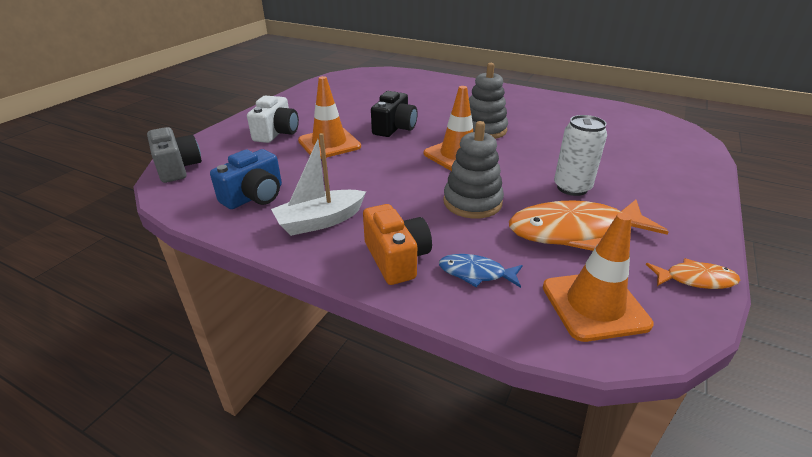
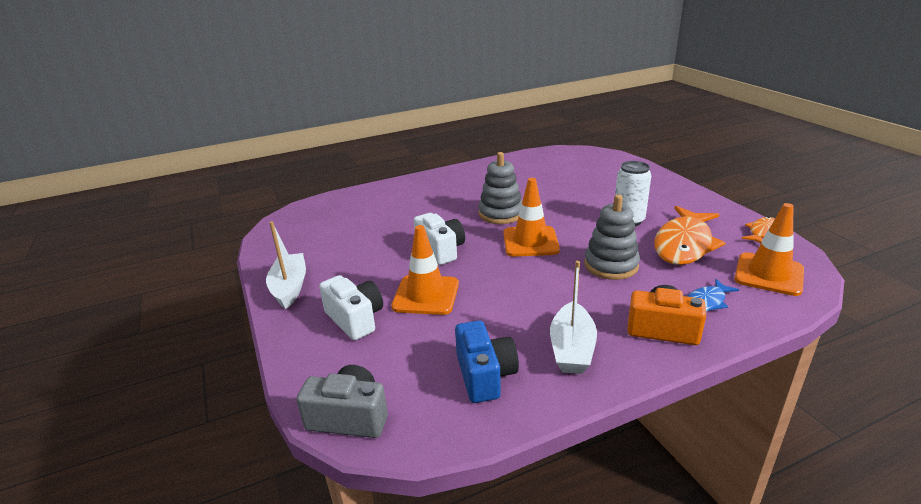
camera: 50 degrees left, 5 degrees down
(290, 103) = (289, 287): none -> white boat
(394, 128) = (440, 250): black camera -> white camera

